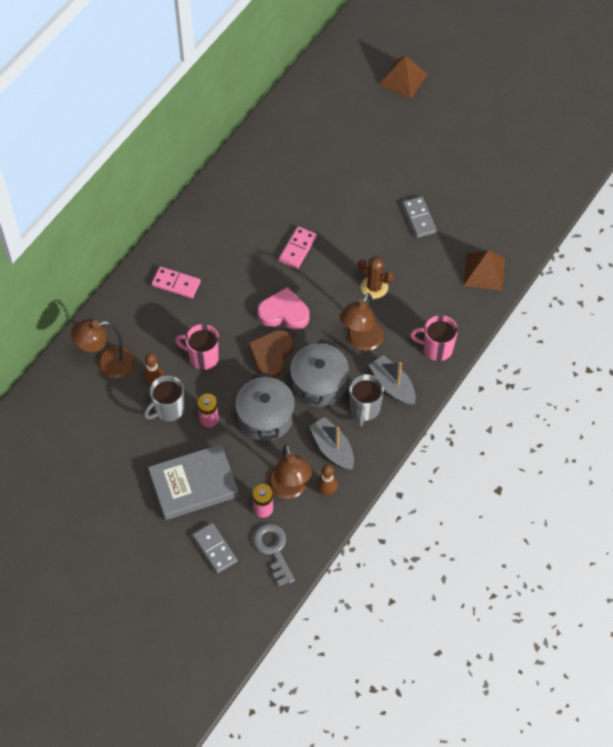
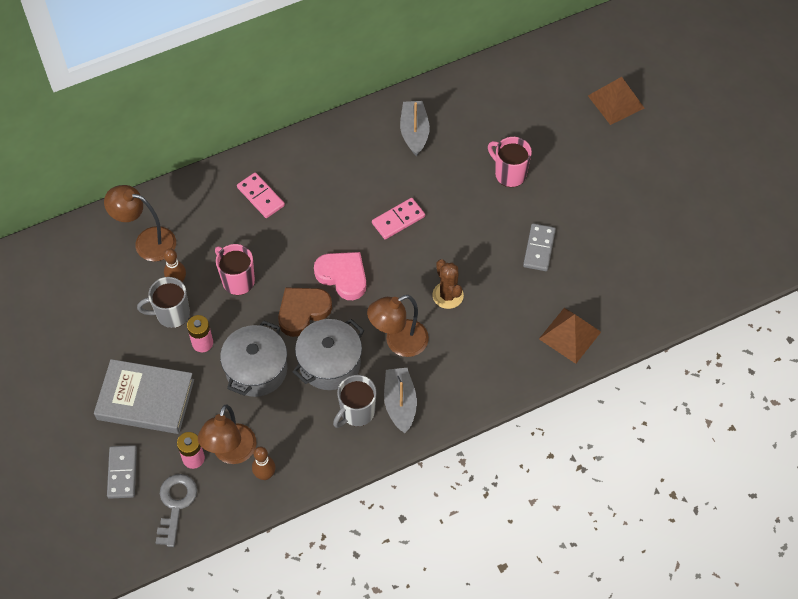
camera: 30 degrees right, 0 degrees up
(333, 448) = (299, 435): grey boat -> grey boat (414, 132)
(436, 348) = (469, 389): pink mug -> pink mug (509, 174)

